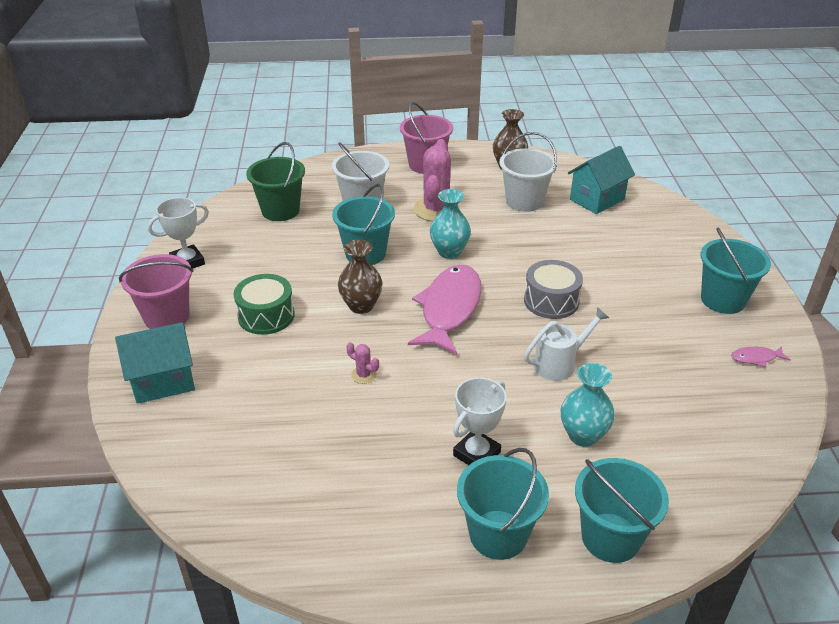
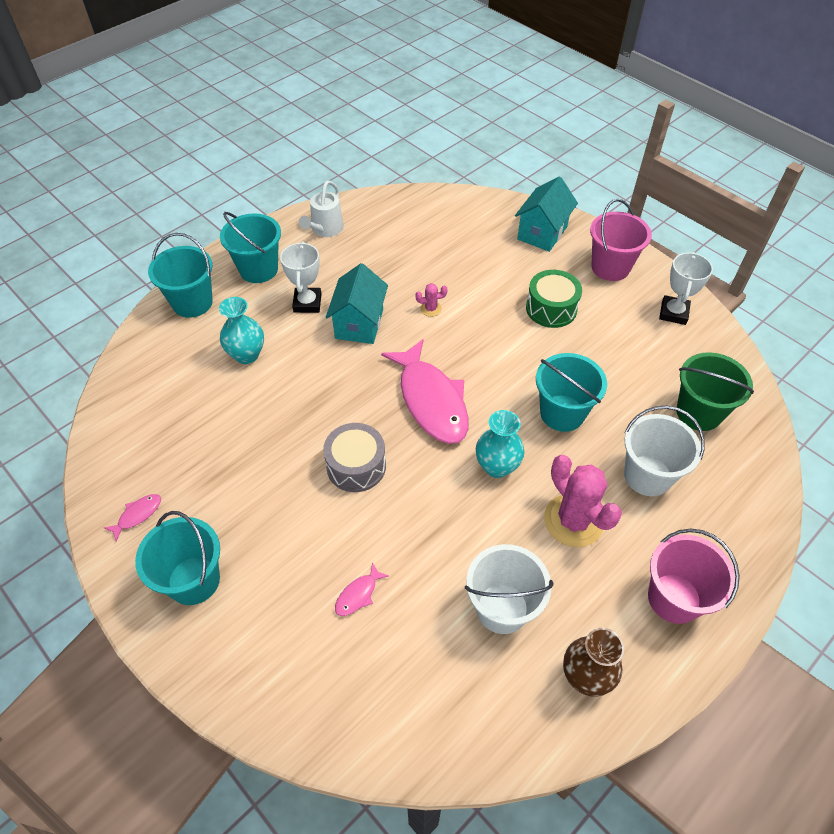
camera: 140 degrees right, 15 degrees up
(361, 306) = (499, 359): brown vase -> none
(559, 363) = (302, 403): white watering can -> white watering can (325, 230)
(597, 199) = (426, 681): turquoise house -> turquoise house (359, 324)
(608, 243) = (358, 594): none -> pink fish

